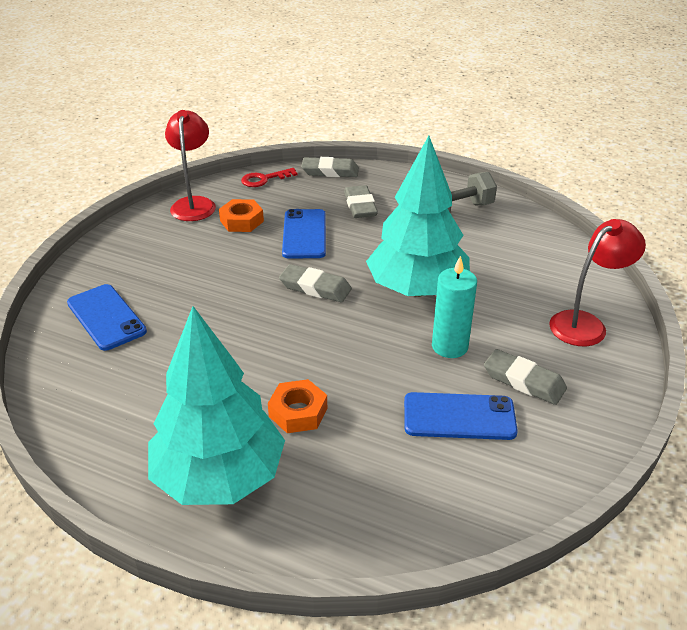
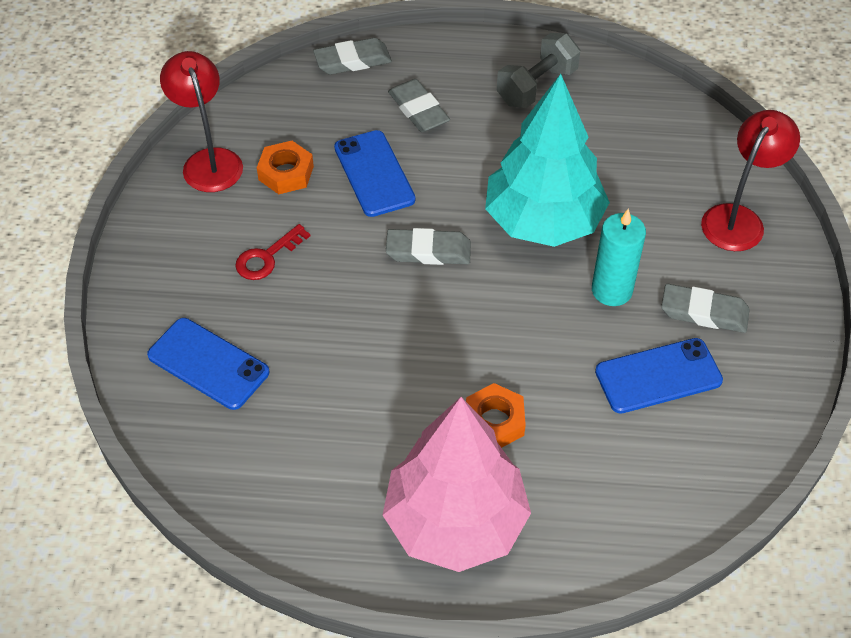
camera: 20 degrees left, 15 degrees up
(219, 477) = (455, 522): turquoise tree -> pink tree
(264, 179) = (275, 96): red key -> red key (267, 257)

